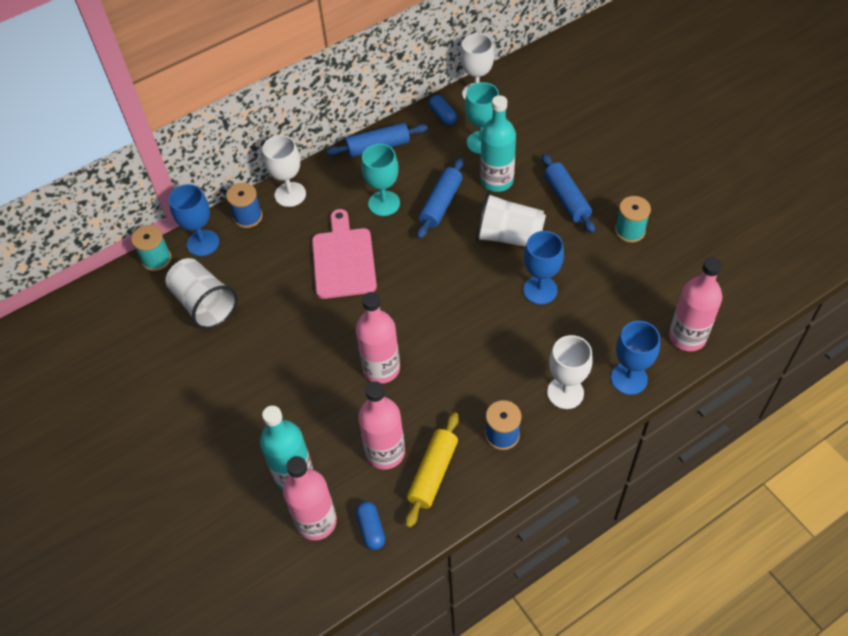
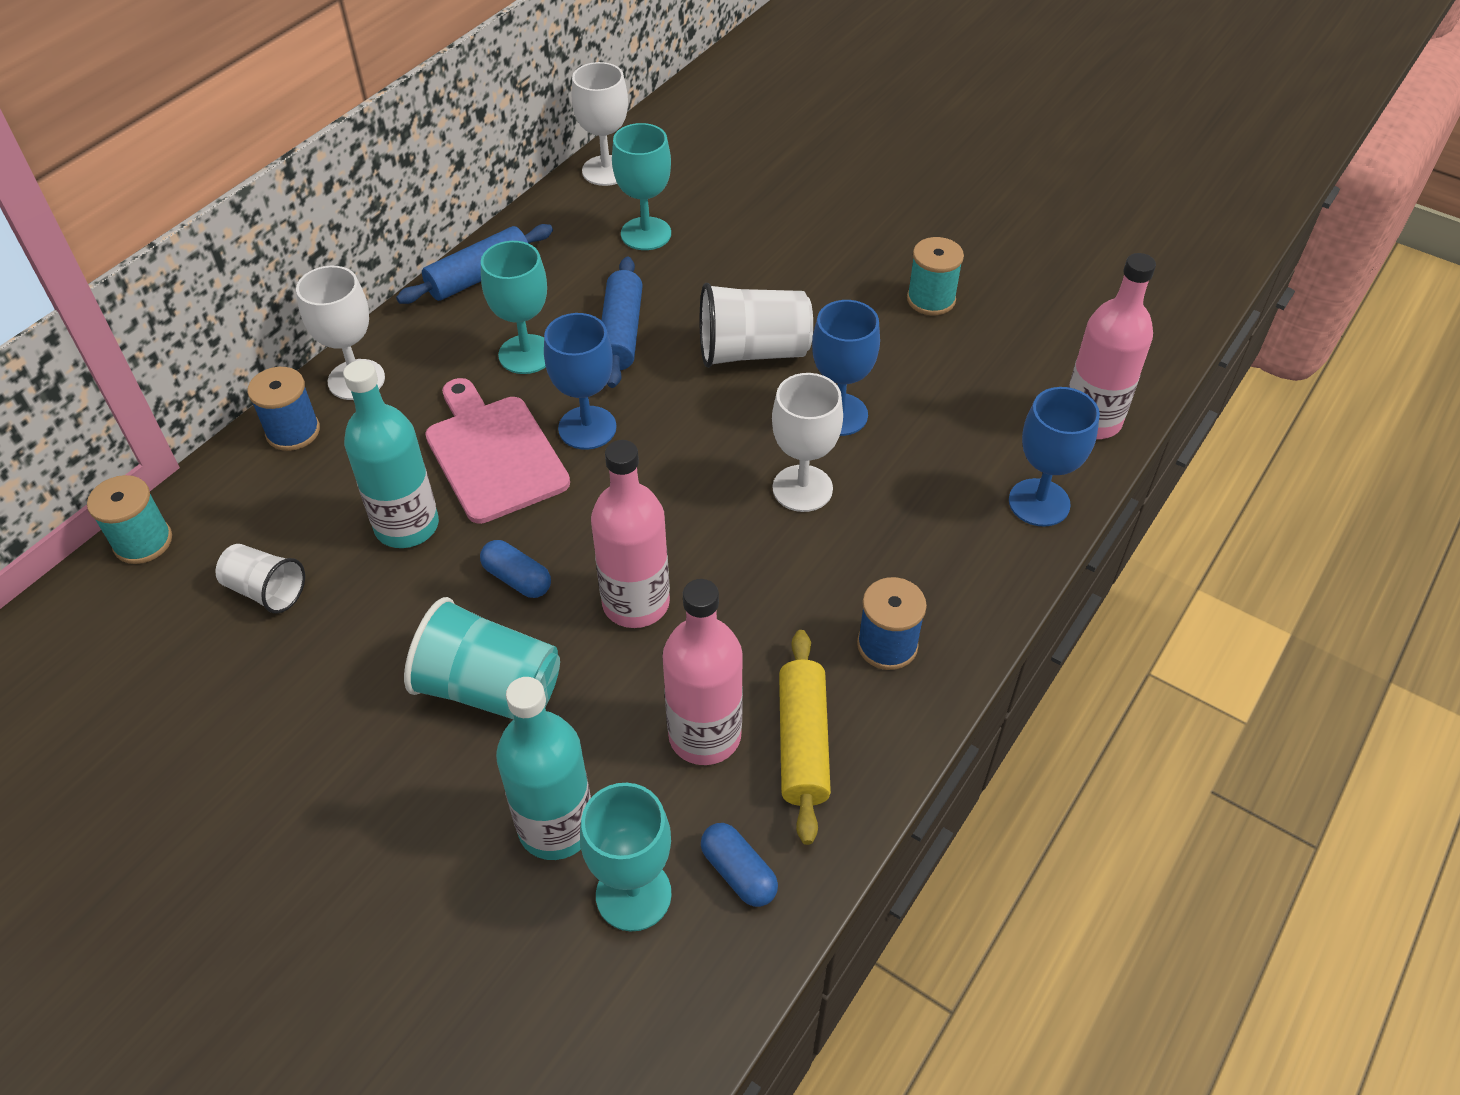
camera: 25 degrees left, 5 degrees down
(203, 243) = (224, 493): blue goblet -> blue goblet (587, 428)
(204, 304) = (266, 590): white cup -> white cup, size x0.60
(291, 392) = (490, 689): none -> turquoise cup
(316, 521) = (633, 894): pink bottle -> turquoise goblet
(442, 116) = (565, 211): blue capsule -> blue capsule (517, 579)
(497, 181) = (695, 280): turquoise bottle -> turquoise bottle (407, 526)
(565, 392) = (954, 551): white goblet -> white goblet (802, 488)
(566, 199) = (815, 280): blue rolling pin -> none

